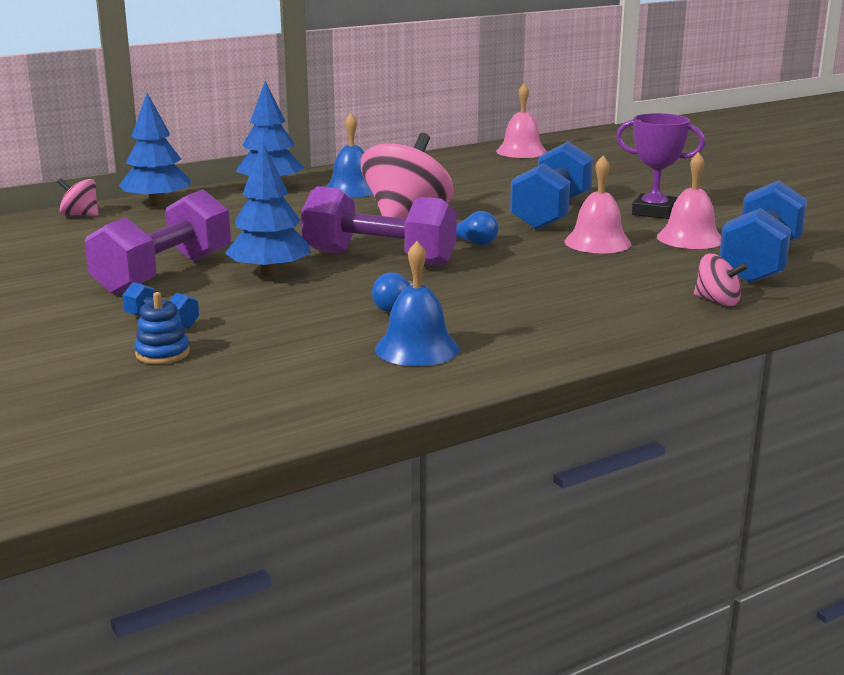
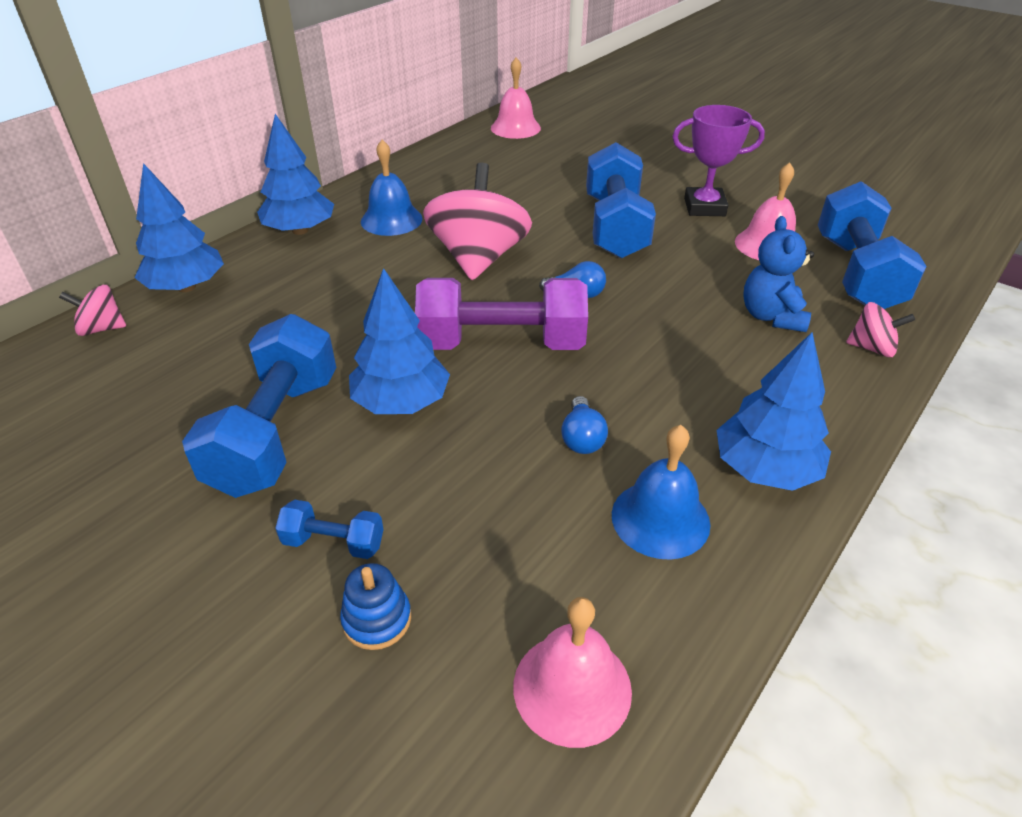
camera: 20 degrees left, 20 degrees up
(164, 274) = (276, 432): purple dumbbell -> blue dumbbell
(534, 341) = (765, 469): none -> blue tree
(597, 242) = (693, 269): pink bell -> pink bell (572, 688)
(640, 274) = (771, 316): none -> blue teddy bear

